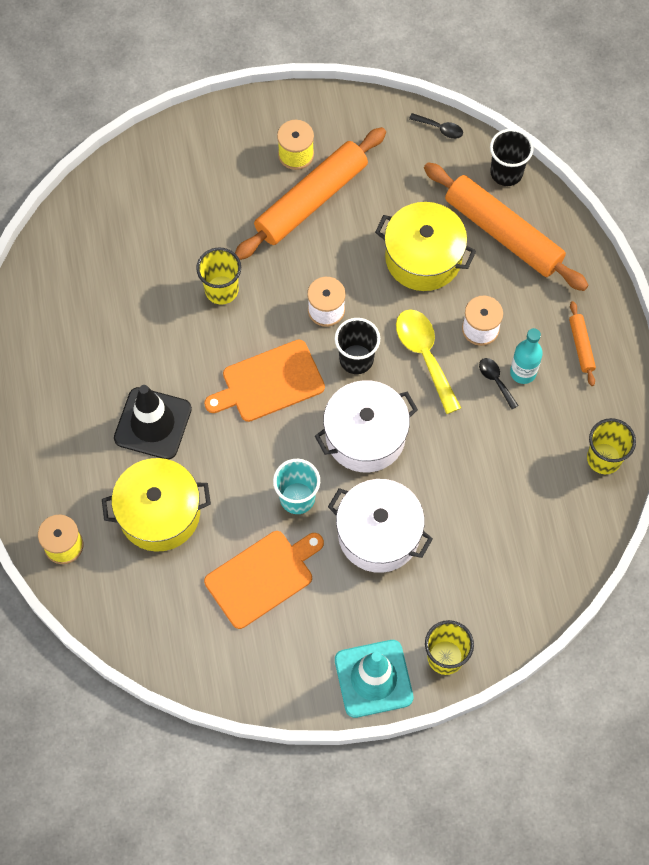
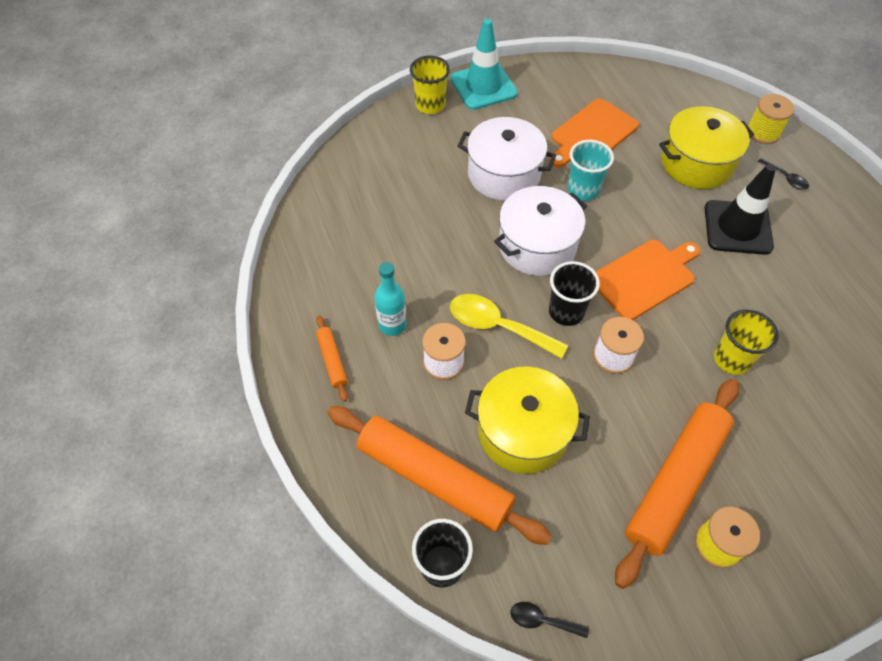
camera: 170 degrees right, 10 degrees down
(424, 355) = (497, 326): yellow spoon -> yellow spoon turned 150 degrees clockwise
(495, 380) = (419, 313): black spoon -> black spoon (785, 178)
(604, 458) = (305, 259): yellow cup -> none

